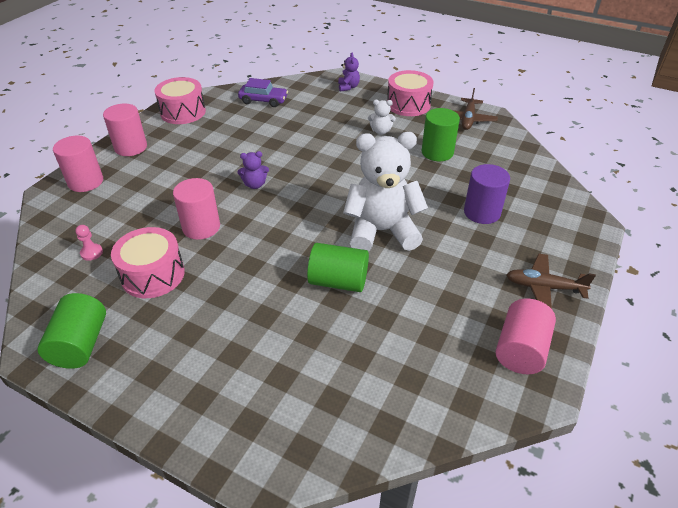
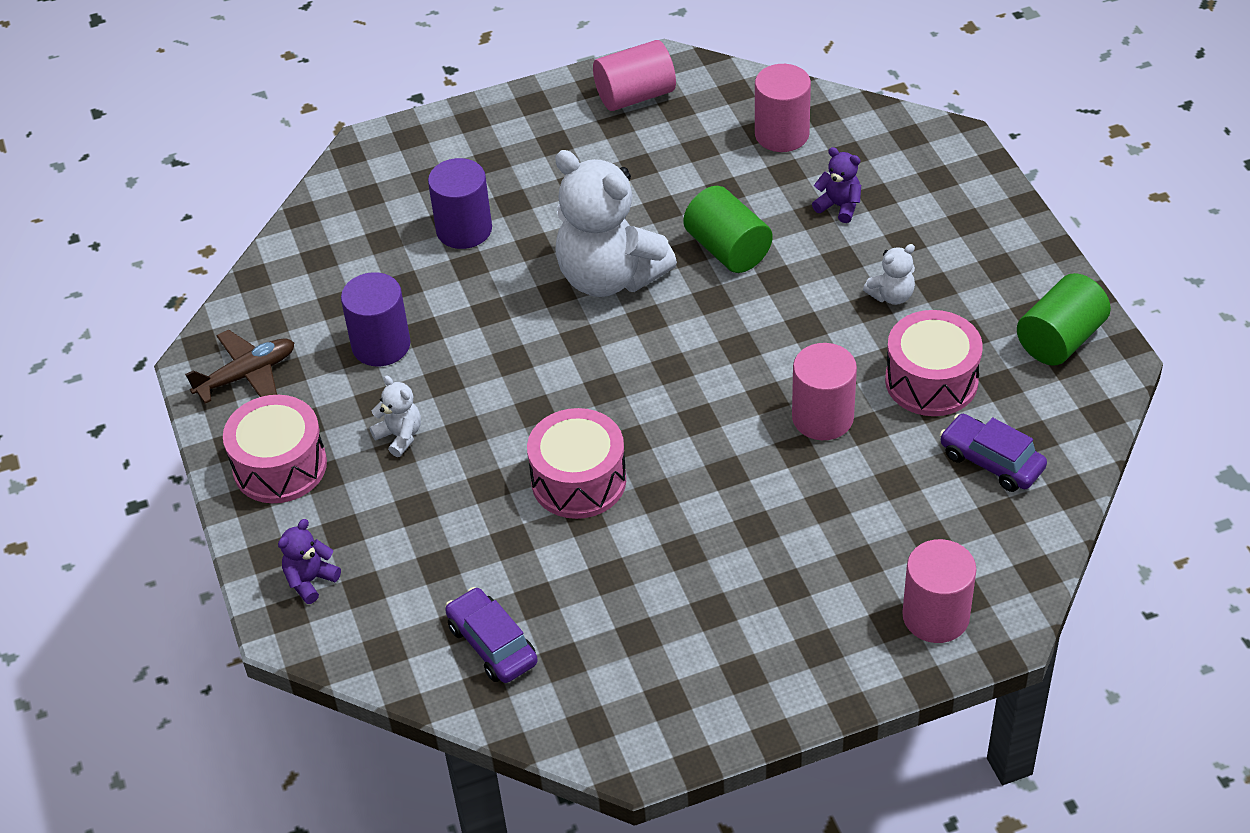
camera: 135 degrees left, 5 degrees up
(91, 253) = (991, 461): pink pawn -> purple car
(131, 147) = (817, 661): pink cylinder -> pink cylinder (782, 134)
(183, 112) = (660, 709): pink drum -> pink drum (578, 480)
(213, 310) = (891, 296): none -> white teddy bear
(255, 184) = (690, 447): purple teddy bear -> purple teddy bear (839, 206)
(437, 152) = (381, 345): green cylinder -> purple cylinder
(544, 287) = (531, 124): brown plane -> none

